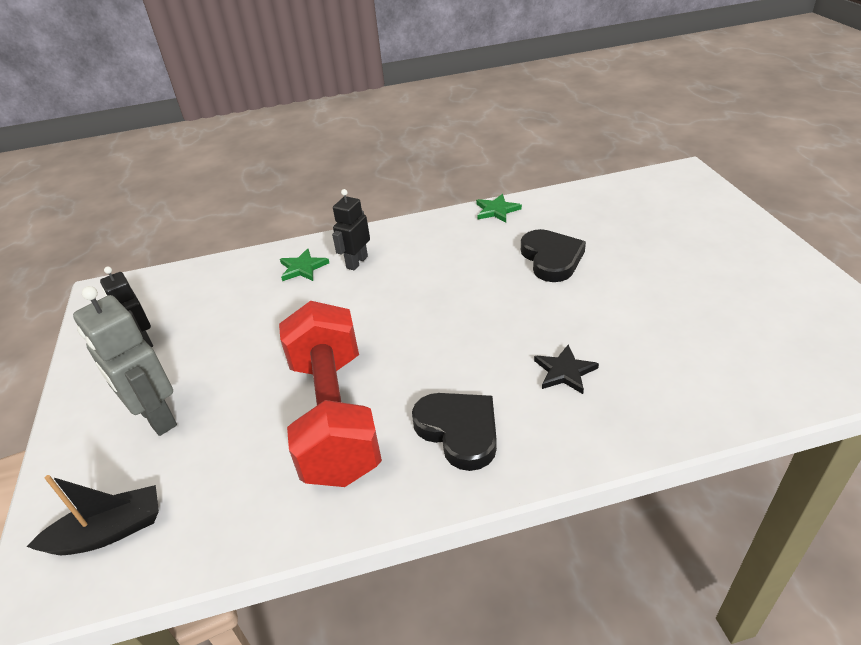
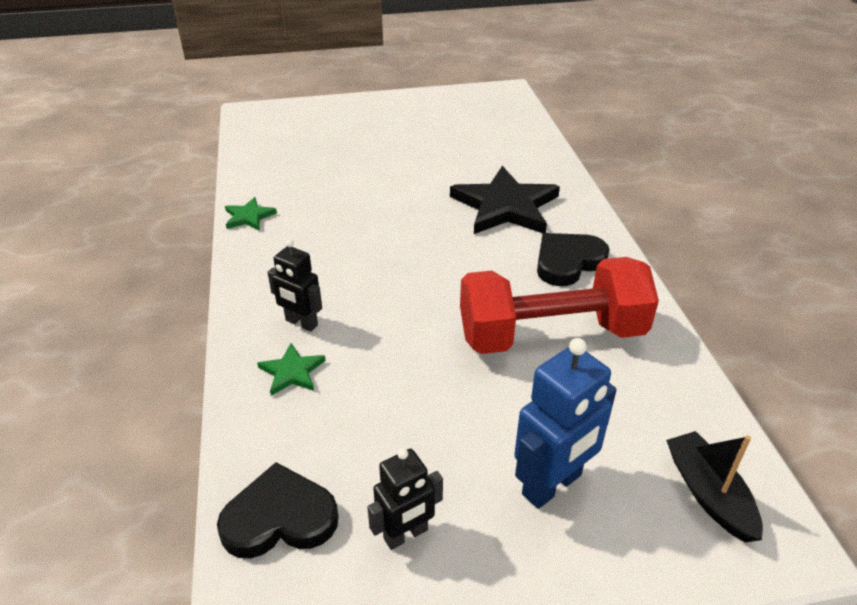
camera: 90 degrees left, 0 degrees up
(156, 417) = (552, 485): grey robot -> blue robot
(551, 259) = (353, 194): black heart -> black heart (279, 518)
(565, 371) = (505, 206): black star -> black star, size x2.15

